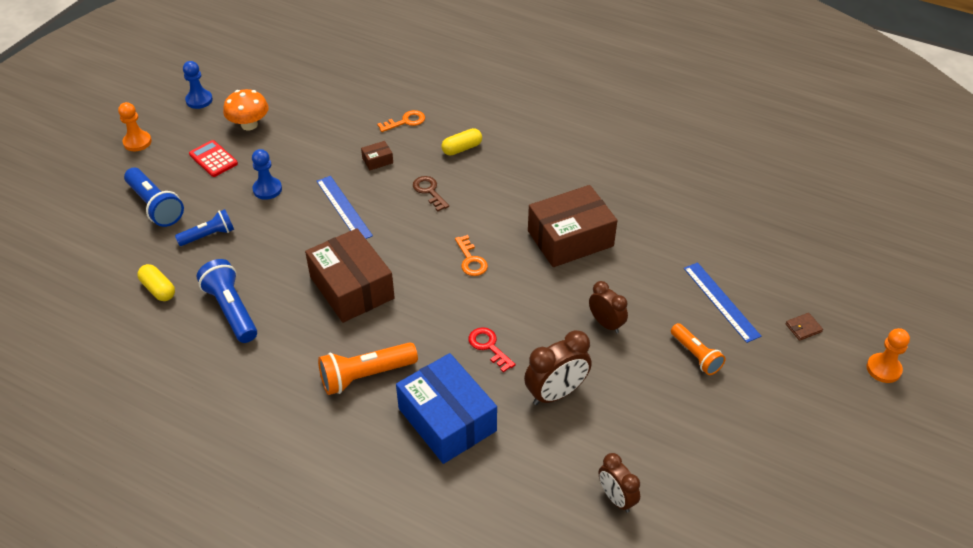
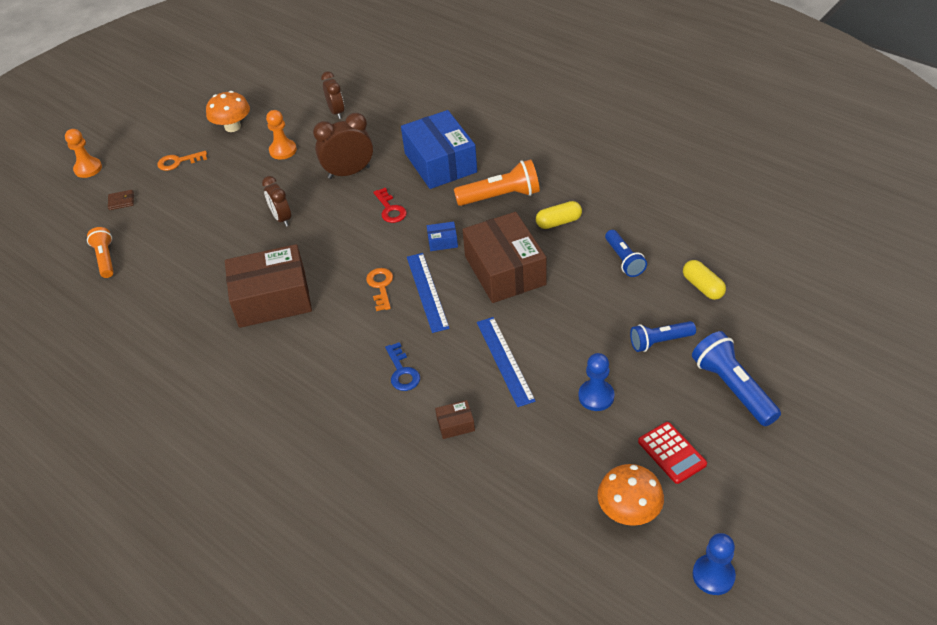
camera: 165 degrees left, 0 degrees up
(137, 142) = (787, 498): orange pawn -> orange pawn (283, 150)
(231, 310) = (624, 260): blue flashlight -> blue flashlight, size x0.66
(405, 121) = (407, 487): orange key -> orange key (178, 162)
(421, 313) = (442, 241): none -> blue box
(429, 191) = (402, 371): brown key -> blue key
(462, 148) = (345, 431): yellow capsule -> yellow capsule (558, 222)
(696, 355) = (223, 189): orange flashlight -> orange flashlight (105, 258)
(721, 301) = (171, 227): blue ruler -> blue ruler (427, 291)
(747, 456) = (232, 127): none -> orange mushroom

